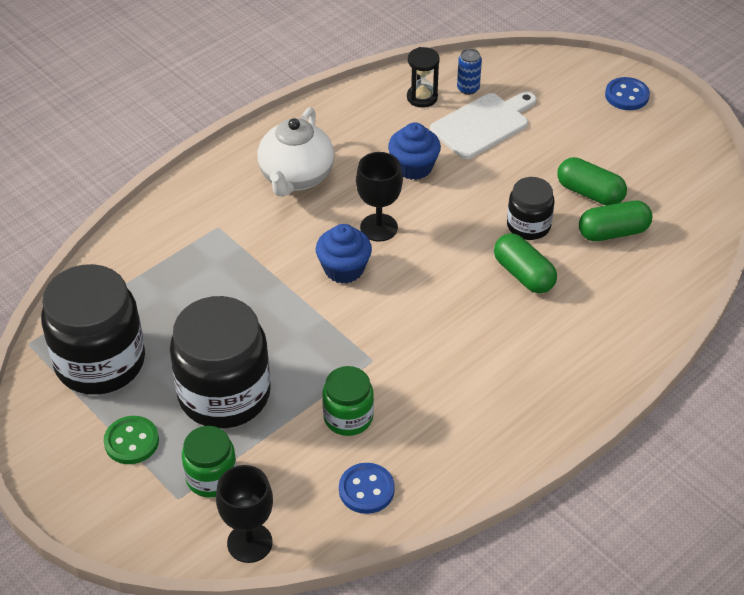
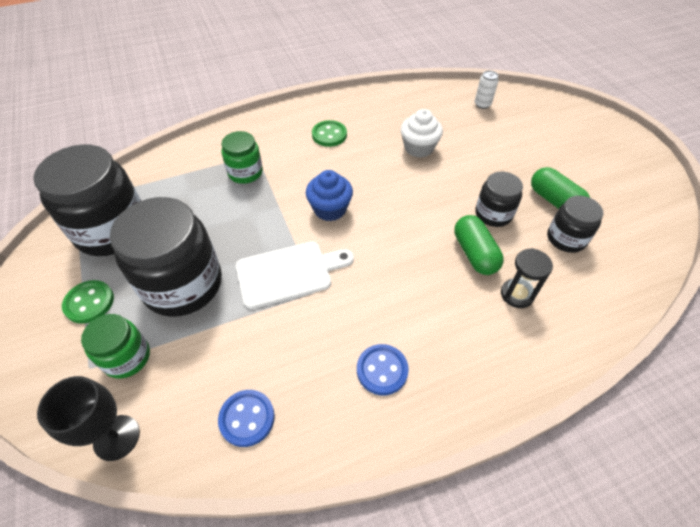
camera: 20 degrees right, 5 degrees up
(296, 177) = (329, 135): white teapot -> green button
(348, 417) = (268, 338): green jar -> green jar (245, 172)
(379, 227) = (372, 185): black goblet -> none
(413, 167) = (418, 148): blue cupcake -> white cupcake
(422, 97) = (445, 103): black hourglass -> black hourglass (517, 294)
(468, 88) = (482, 104): blue can -> white can
(483, 124) = (484, 131): white cutting board -> white cutting board (288, 273)
(613, 232) = (566, 238): green capsule -> black jar
(626, 95) = (607, 135): blue button -> blue button (382, 370)

